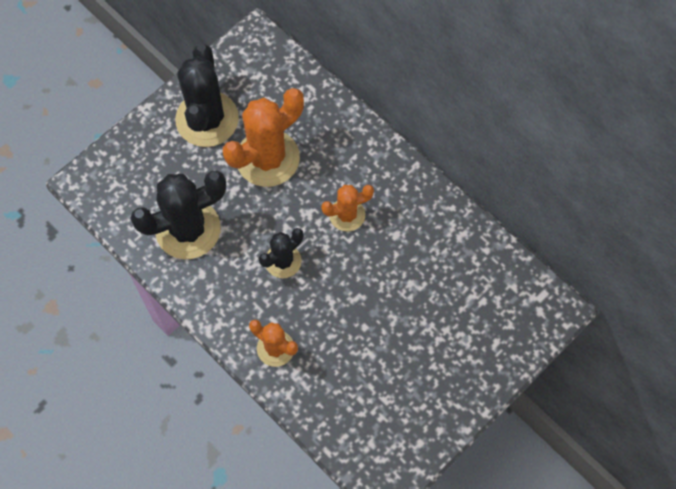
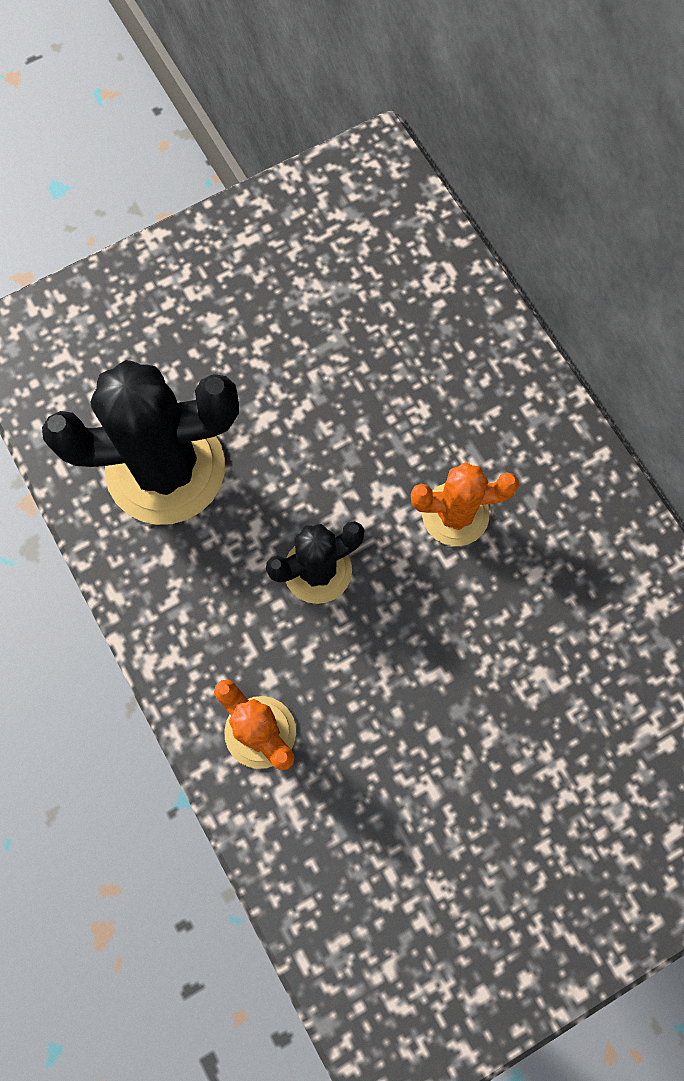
camera: 15 degrees right, 5 degrees up
(207, 119) = (253, 281): black cactus -> none
(267, 158) = (340, 376): orange cactus -> none

